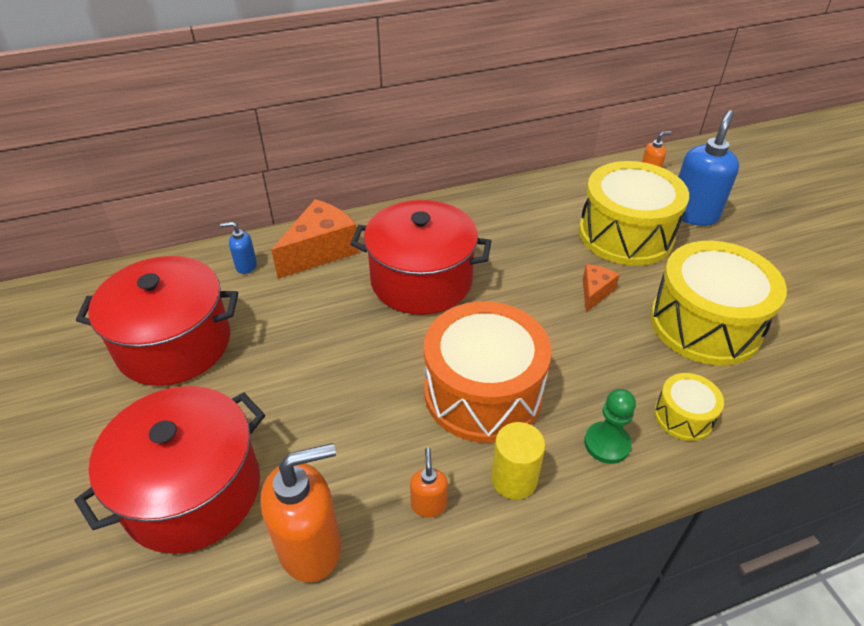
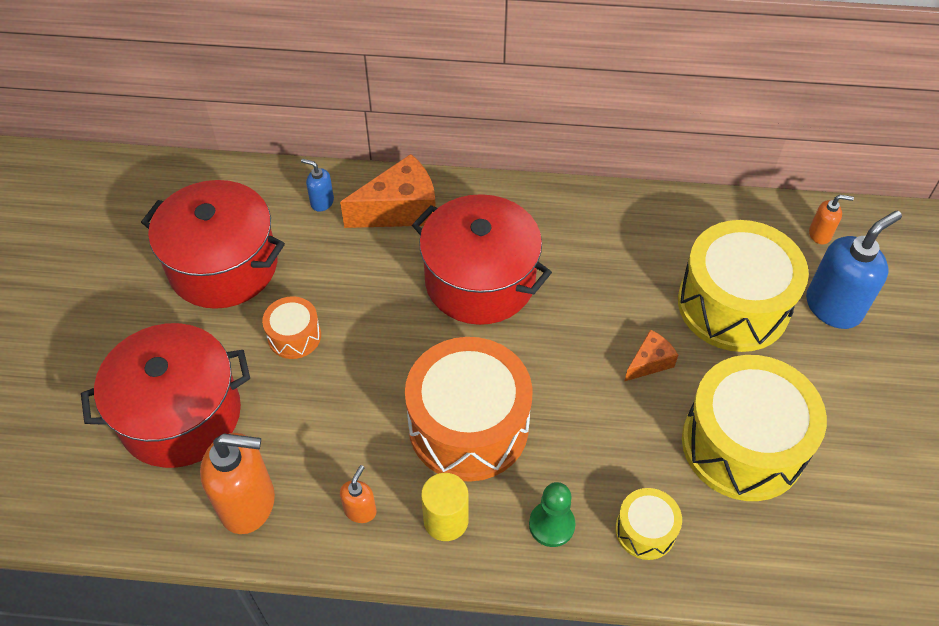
camera: 25 degrees right, 10 degrees up
(277, 378) = (294, 336): none -> orange drum

